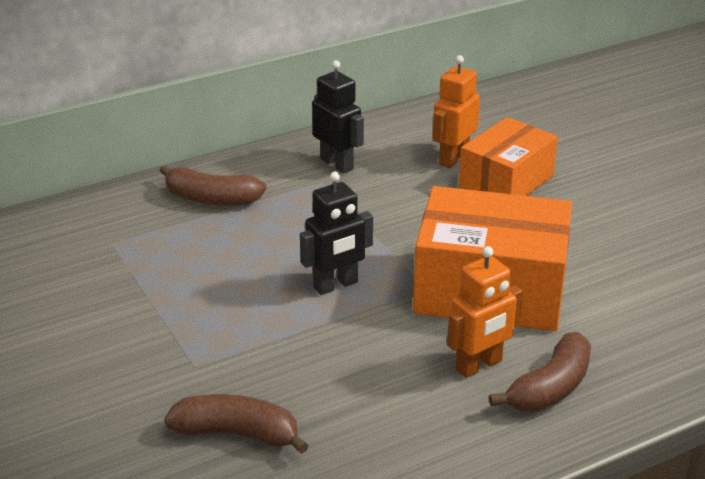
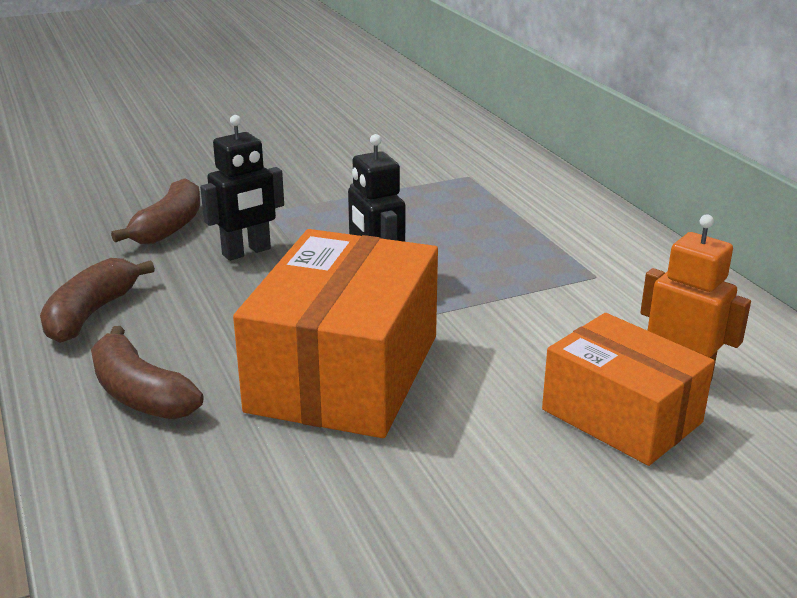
camera: 95 degrees right, 5 degrees down
(211, 199) = (549, 216): brown banana -> brown banana (91, 313)
(337, 164) = (642, 287): black robot -> black robot (247, 252)
(479, 365) = (203, 351): orange robot -> none

